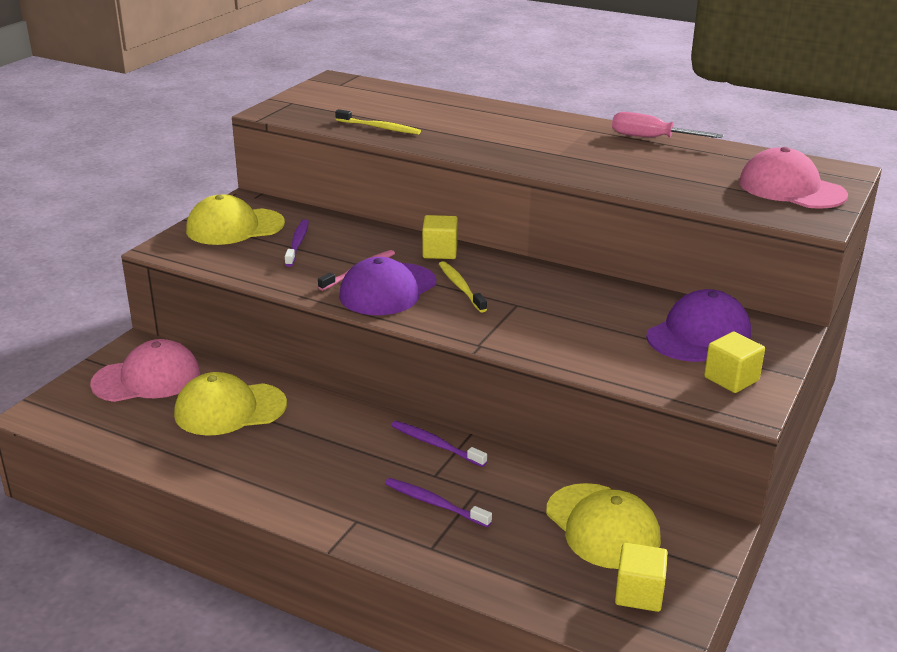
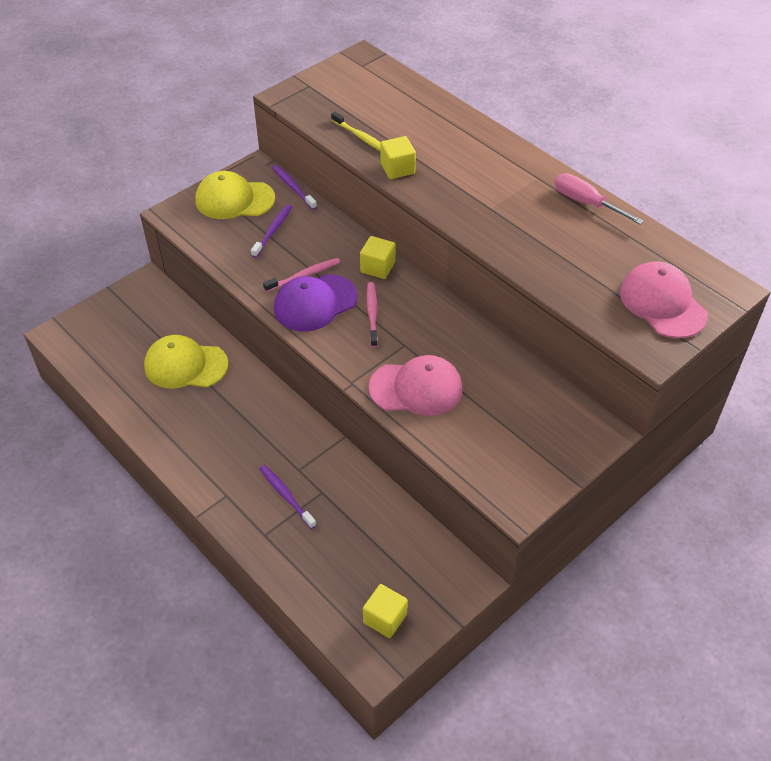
camera: 20 degrees right, 20 degrees up
(147, 378) = (141, 319): pink cap -> pink cap (416, 388)
(435, 444) = (314, 440): purple toothbrush -> purple toothbrush (293, 187)
(461, 287) = (372, 314): yellow toothbrush -> pink toothbrush
(602, 526) = (393, 552): yellow cap -> none
(698, 334) = (529, 417): purple cap -> none
(731, 379) = (523, 472): yellow cube -> yellow cube (397, 168)

